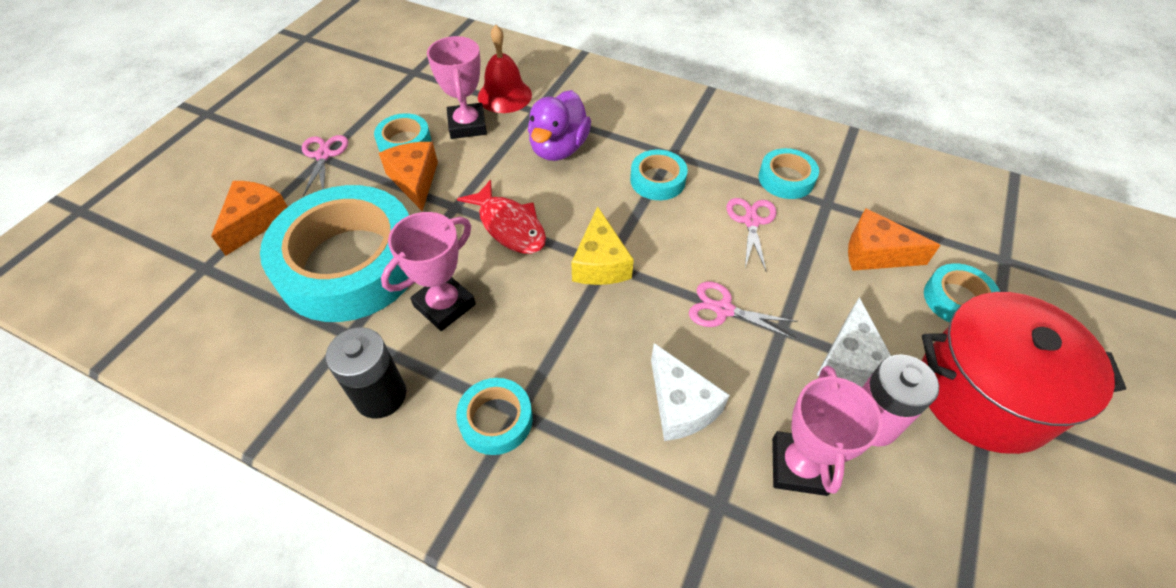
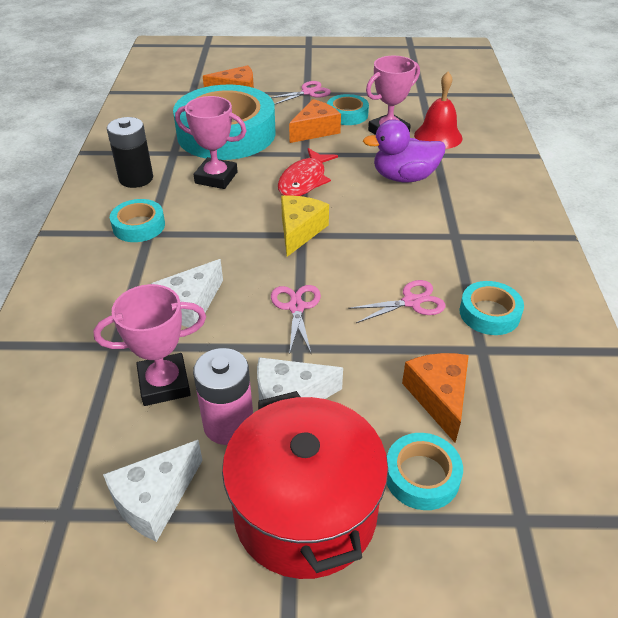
camera: 65 degrees right, 10 degrees down
(600, 263) = (299, 231): yellow cheese -> yellow cheese turned 135 degrees clockwise
(657, 180) = (414, 236): turquoise tape -> none
(955, 517) = (154, 499): none -> white cheese

